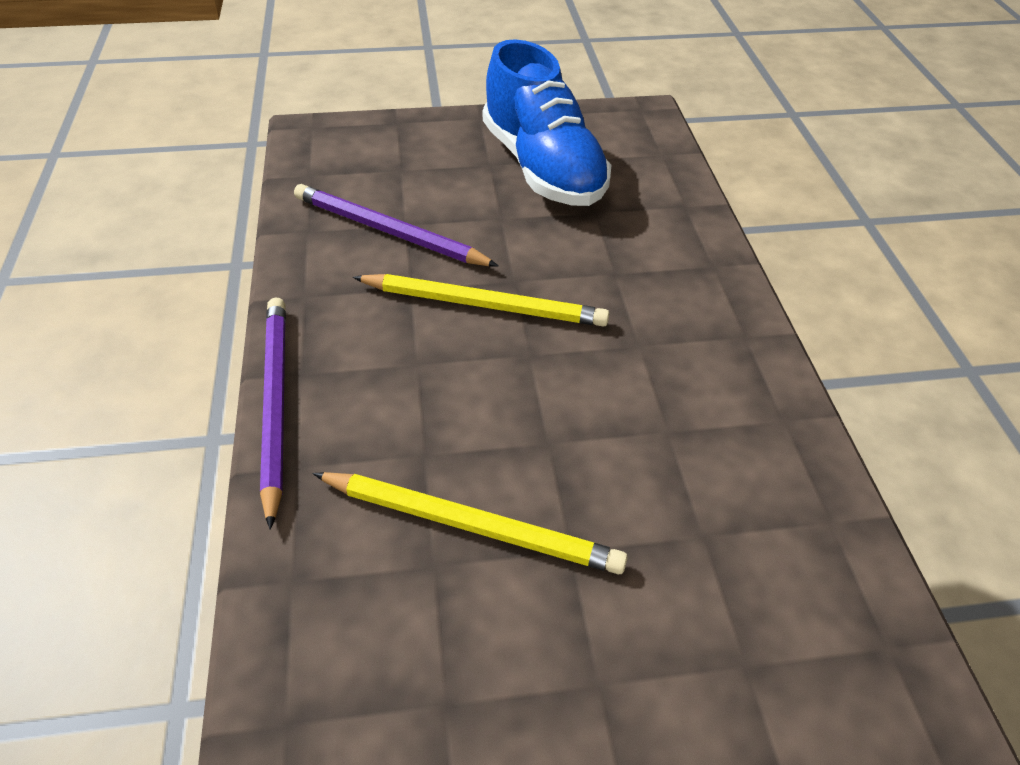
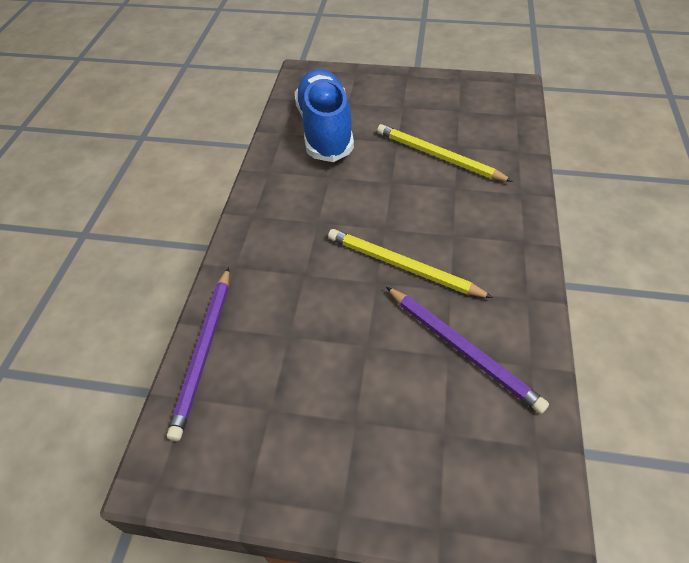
camera: 160 degrees left, 5 degrees up
(275, 404) = (537, 226): purple pencil -> purple pencil (204, 351)
(543, 168) = (307, 403): blue shoe -> blue shoe (325, 130)

